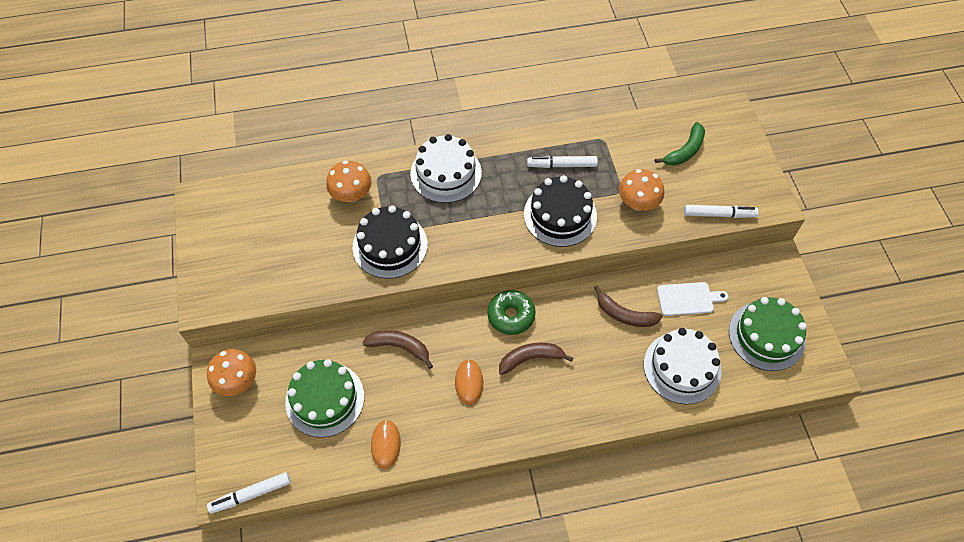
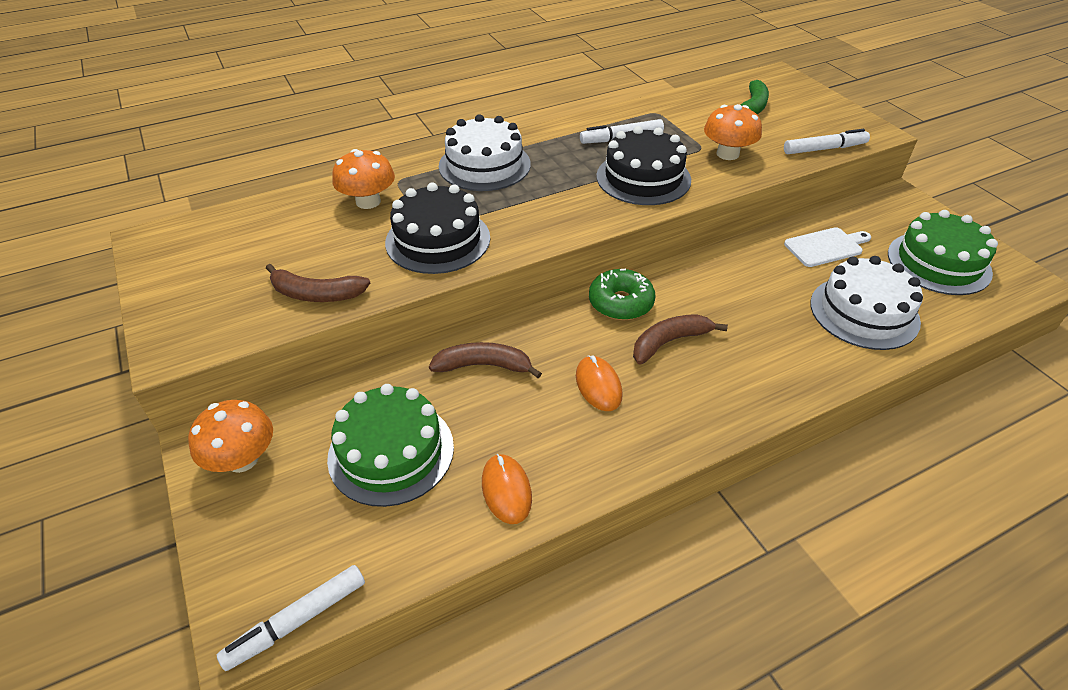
camera: 15 degrees left, 15 degrees down
(625, 314) = (762, 275): brown banana -> brown banana (316, 294)

